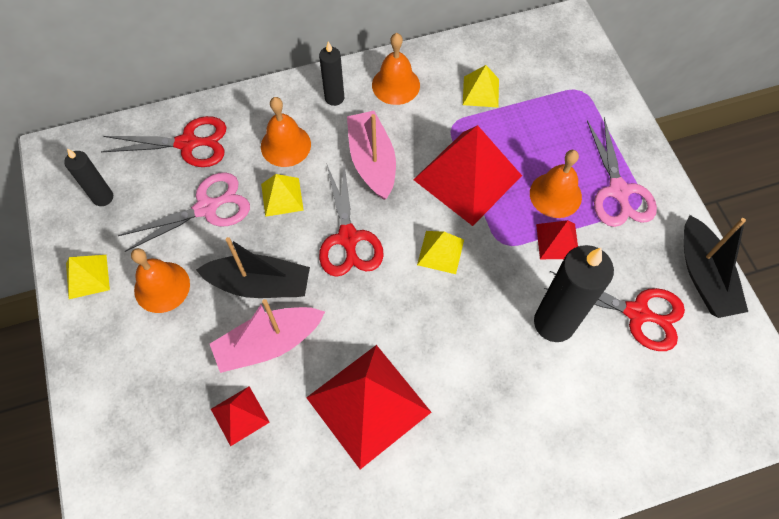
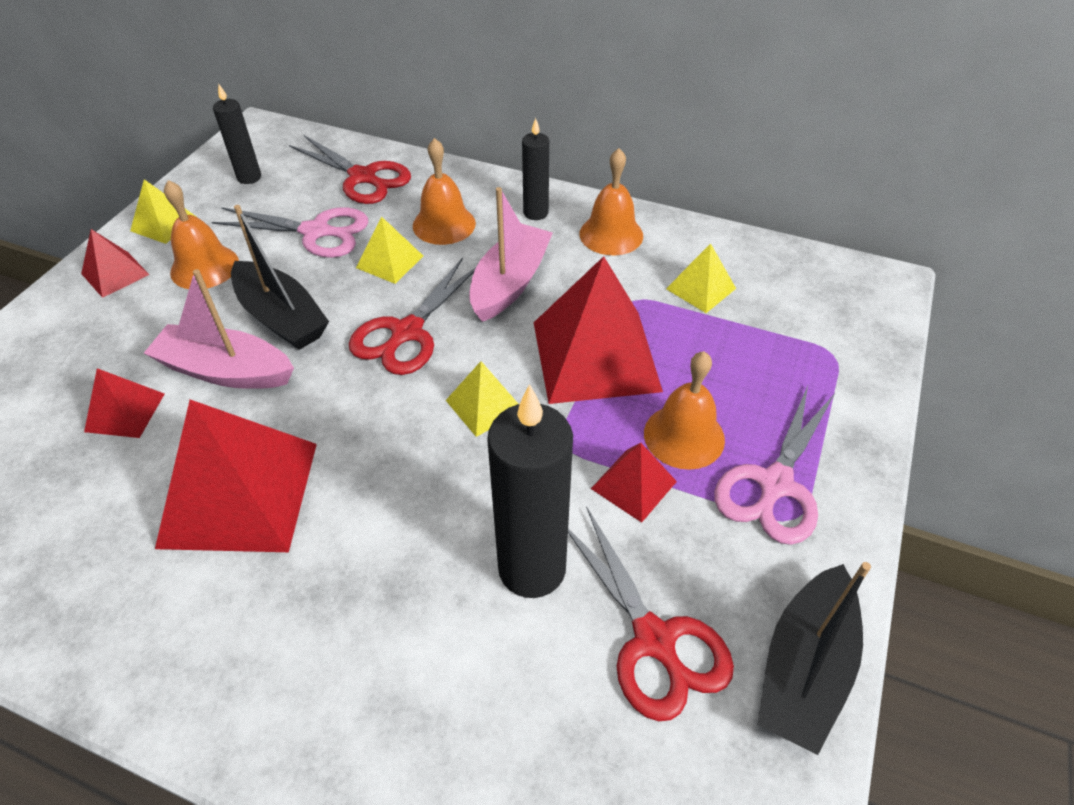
camera: 40 degrees right, 15 degrees down
(103, 337) = (115, 274): none -> red pyramid

